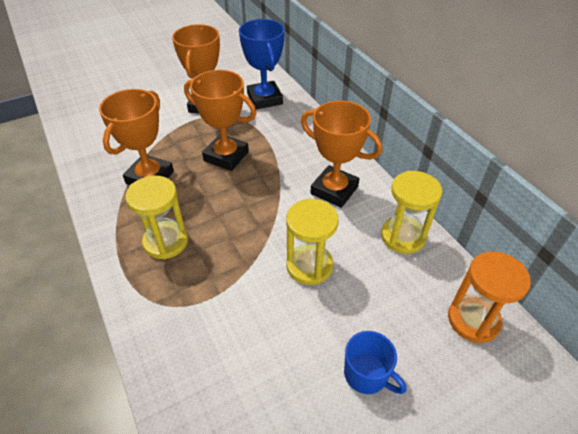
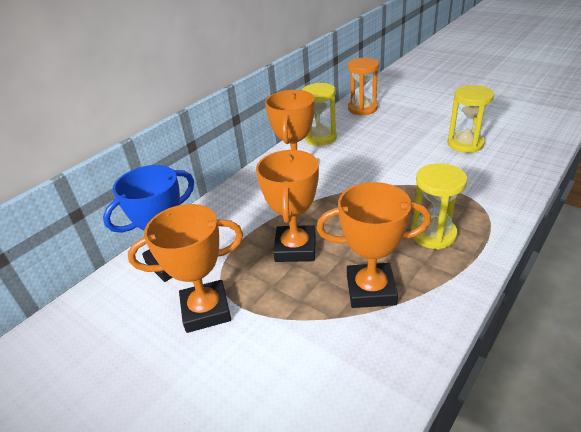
camera: 110 degrees left, 10 degrees down
(309, 266) = (381, 162): yellow hourglass -> yellow hourglass (465, 144)
(366, 374) = (430, 126): blue mug -> none

